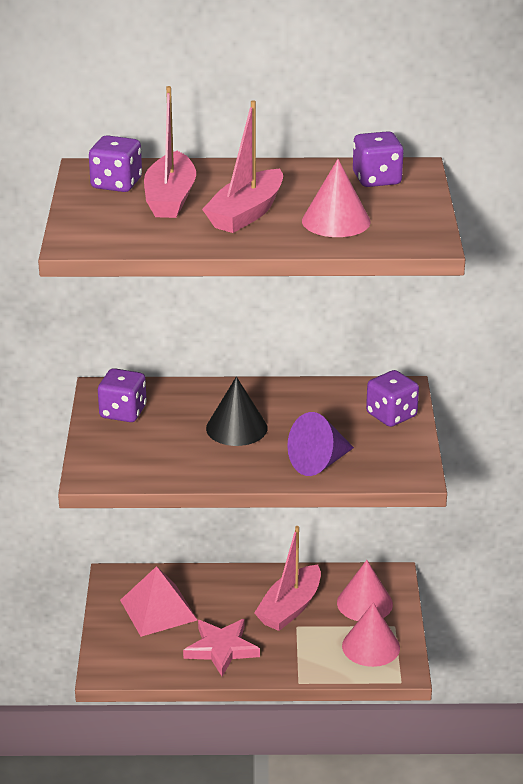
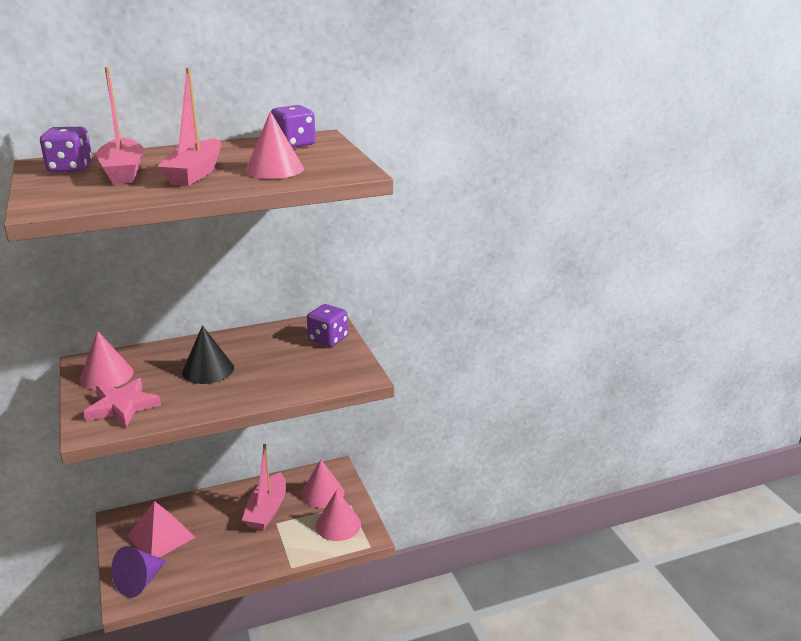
camera: 20 degrees left, 5 degrees down
(123, 412) = (106, 375): purple dice -> pink cone
(221, 649) = (221, 556): pink star -> pink star (122, 406)
(319, 463) = (285, 382): purple cone -> purple cone (140, 582)

